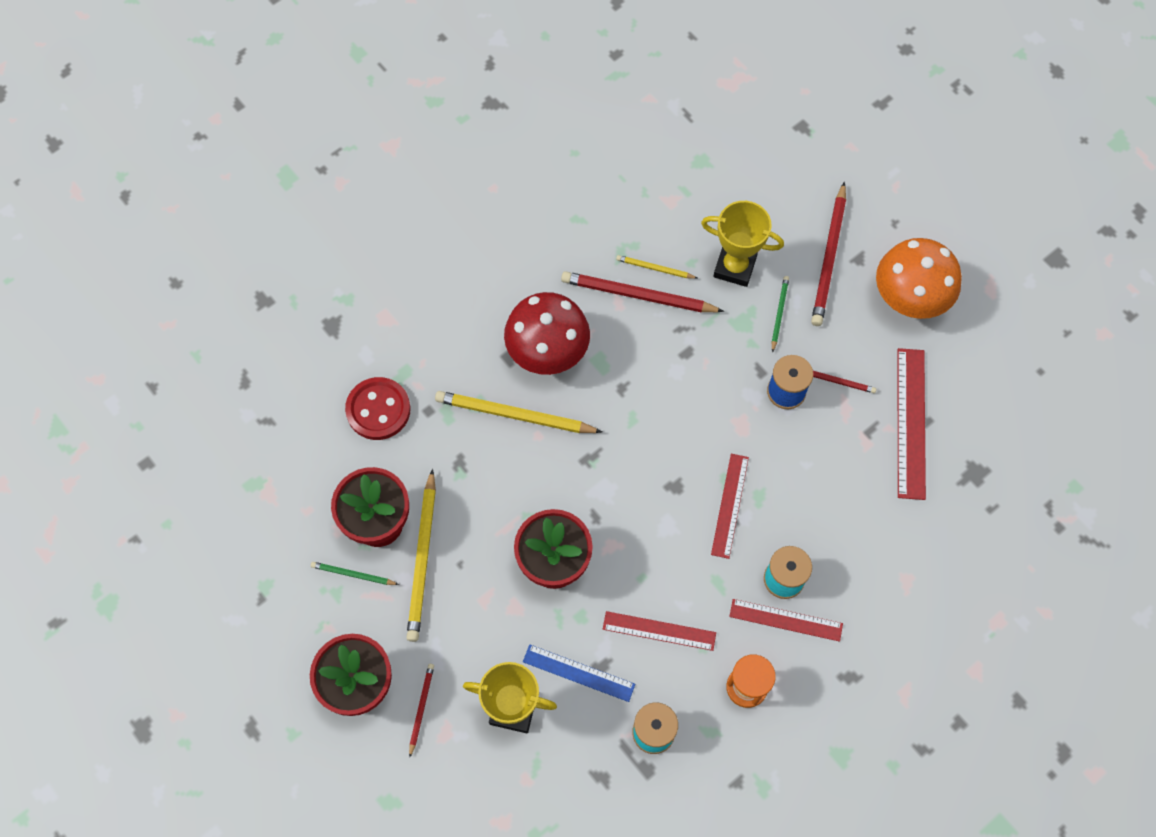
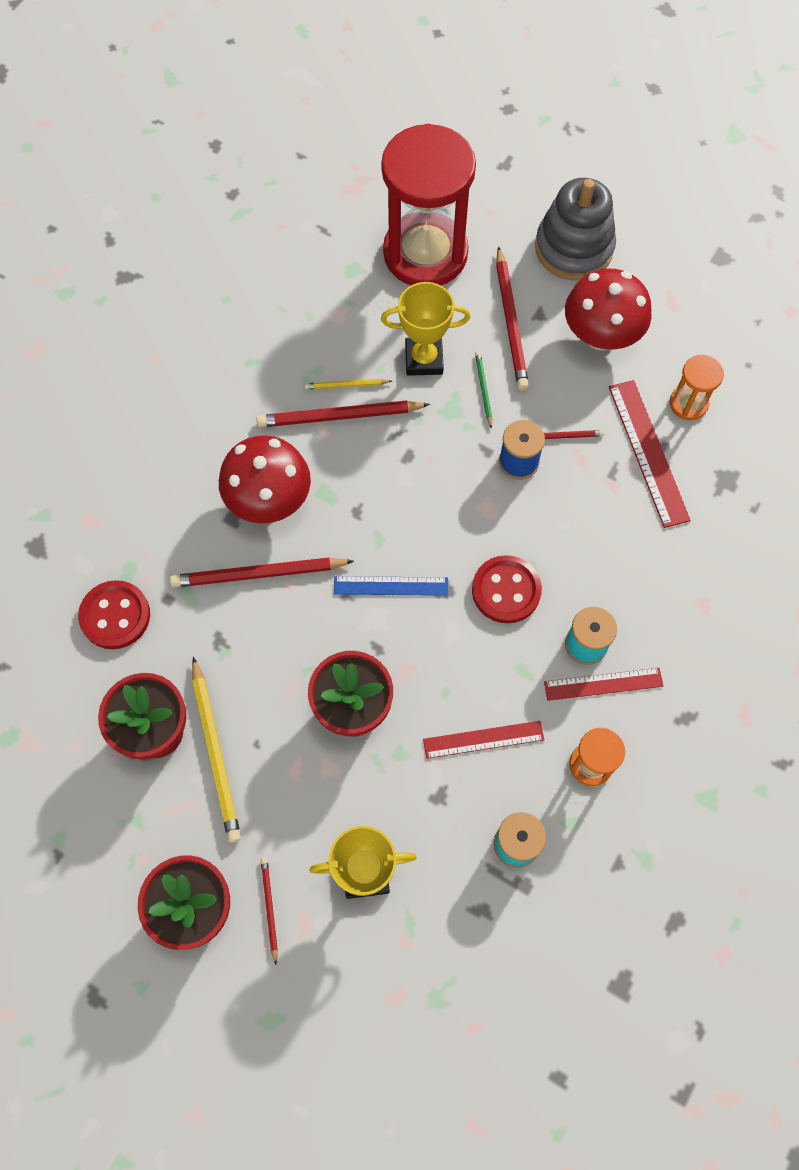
camera: 20 degrees left, 0 degrees up
(353, 574) = (148, 794): green pencil -> none
(514, 415) = (258, 574): yellow pencil -> red pencil
(578, 673) = (418, 811): blue ruler -> blue ruler (390, 586)
(729, 505) = (506, 590): red ruler -> red button
(773, 167) = (425, 253): none -> red hourglass
(909, 298) = (601, 335): orange mushroom -> red mushroom
(916, 205) = (574, 248): none -> grey stacking toy
(967, 389) = (688, 403): none -> orange hourglass

